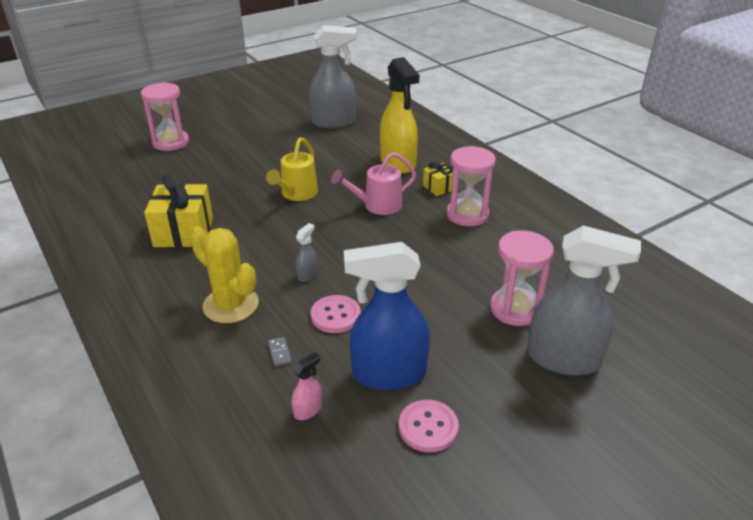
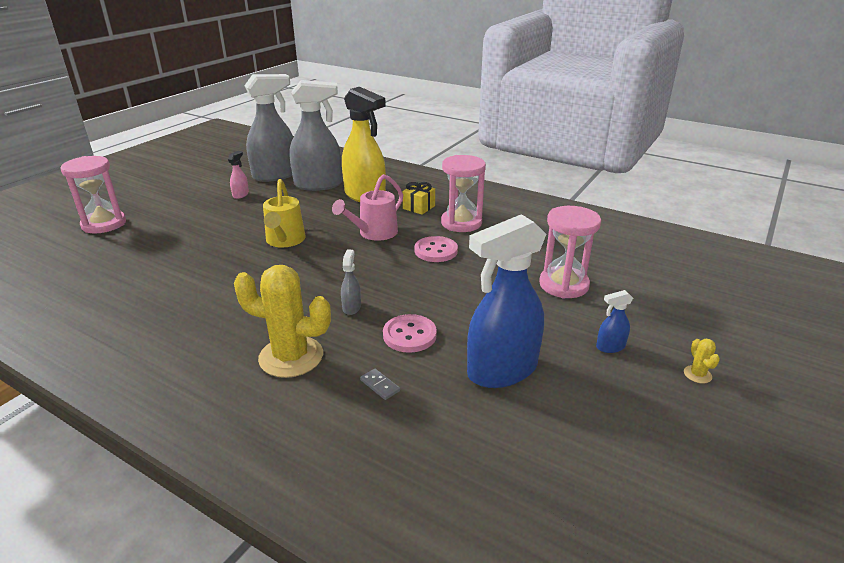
camera: 25 degrees left, 5 degrees down
(184, 232) = (183, 303): yellow gift -> none
(308, 410) = (452, 429): pink spray bottle -> pink spray bottle (241, 195)
(428, 427) = (575, 404): pink button -> pink button (436, 251)
(507, 386) = (610, 347): none -> blue spray bottle
(564, 359) = (635, 312): grey spray bottle -> grey spray bottle (318, 185)
(570, 442) = (697, 374): none -> yellow cactus

